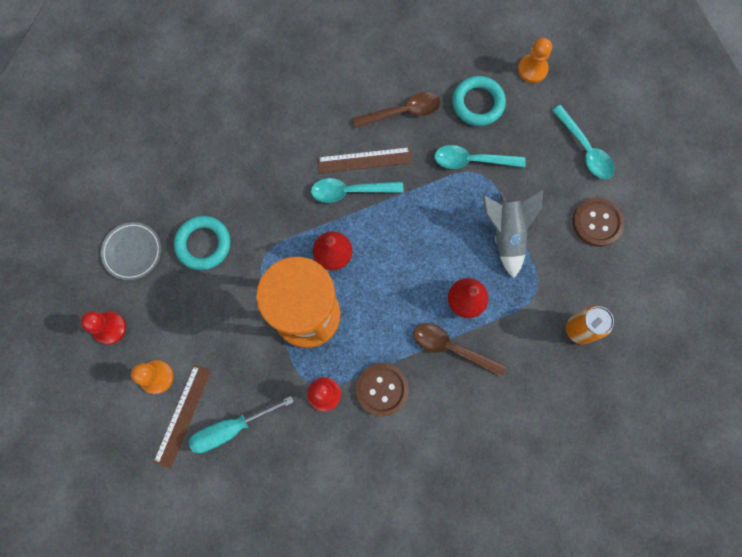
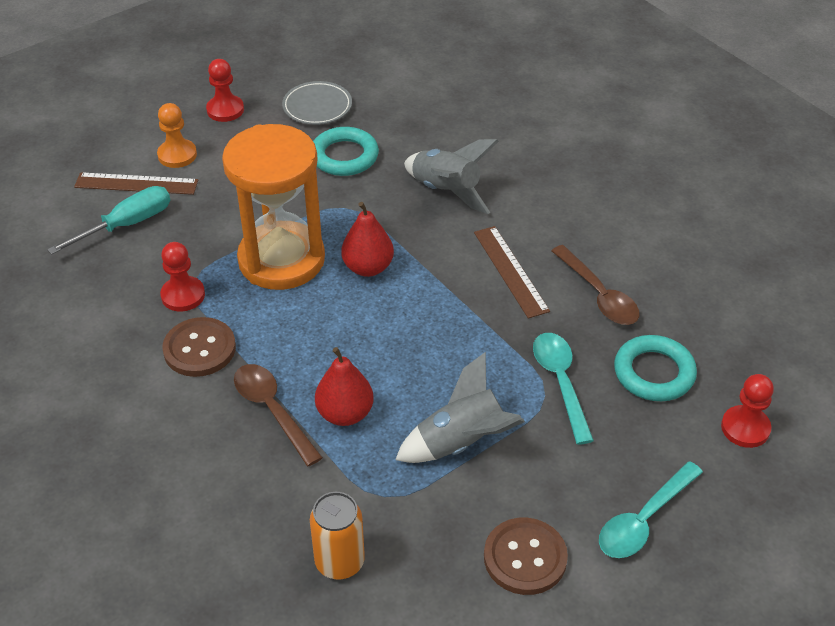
camera: 75 degrees right, 30 degrees down
(231, 429) = (127, 224): turquoise screwdriver -> turquoise screwdriver turned 90 degrees clockwise
(269, 180) = (446, 191): none -> grey rocket
(350, 191) = (461, 266): turquoise spoon -> none
(451, 348) = (272, 411): brown spoon -> brown spoon turned 45 degrees counterclockwise
(532, 69) = (745, 428): orange pawn -> red pawn

